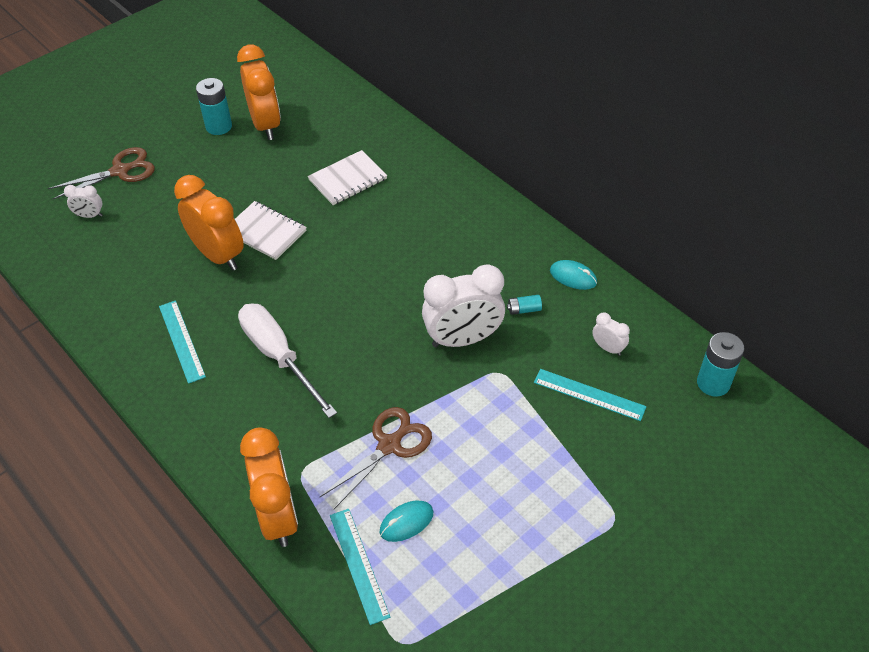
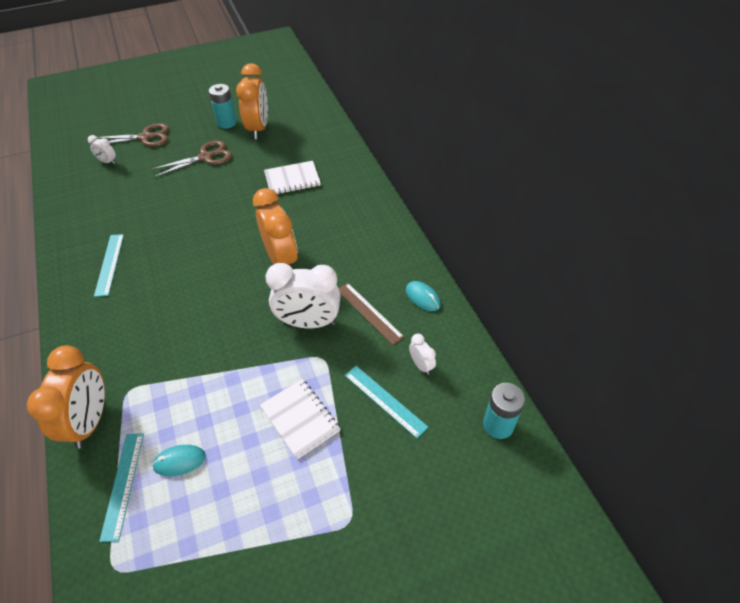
camera: 20 degrees right, 0 degrees up
(218, 255) = (172, 210): orange clock -> orange clock (281, 259)
(265, 232) = (213, 202): white notebook -> white notebook (300, 419)
(279, 357) = (167, 295): white screwdriver -> none
(389, 445) = (204, 391): brown scissors -> brown scissors (206, 157)
(524, 309) = (369, 313): turquoise battery -> brown ruler

